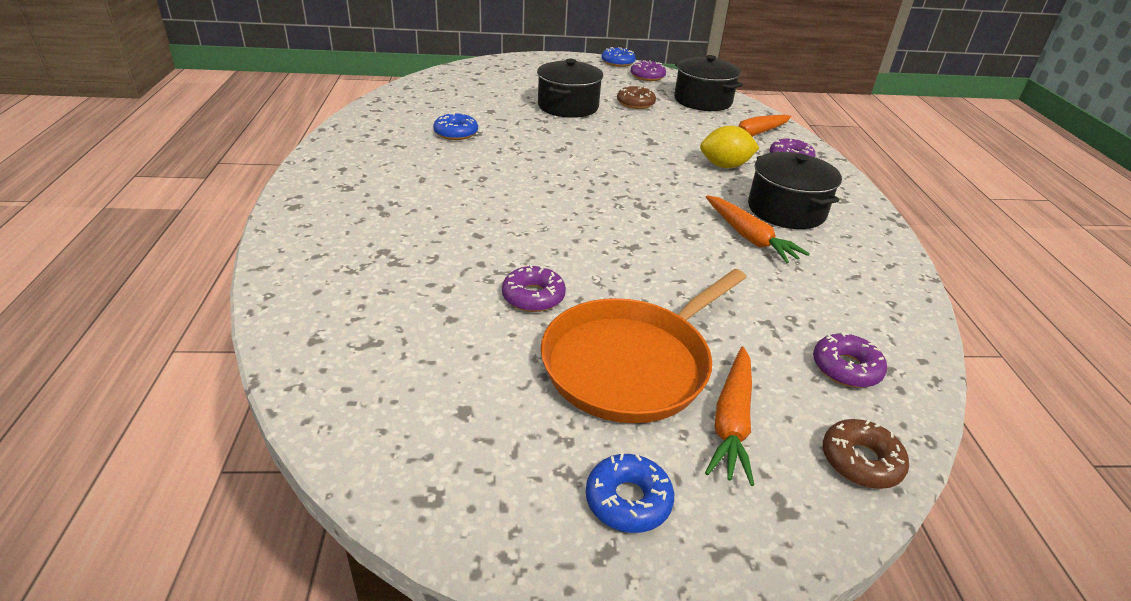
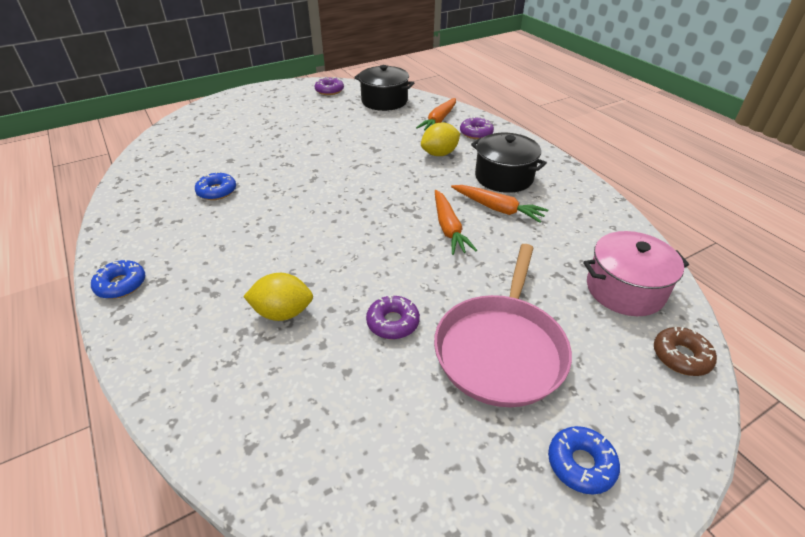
camera: 25 degrees left, 5 degrees up
(432, 249) = (283, 312): none -> yellow lemon
(568, 106) = (290, 136): black pot -> none
(618, 62) = (298, 84): blue donut -> blue donut (121, 285)
(631, 364) = (501, 349): orange pan -> pink pan
(635, 103) = (338, 118): brown donut -> none
(731, 422) = (594, 365): orange carrot -> orange carrot (448, 228)
(846, 368) = (625, 289): purple donut -> pink pot

